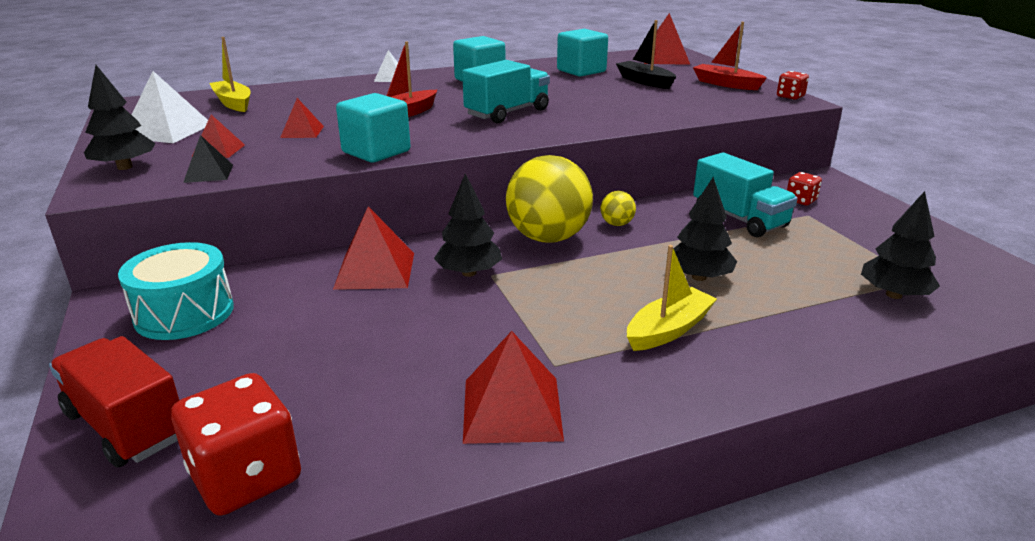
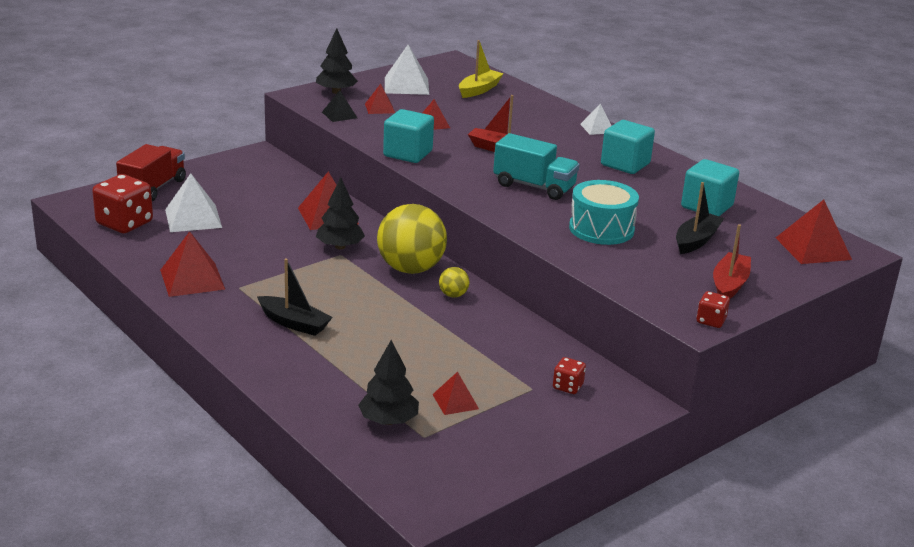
camera: 70 degrees right, 0 degrees up
(184, 313) = (253, 174): turquoise drum -> turquoise drum (601, 229)
(291, 388) = (193, 218): none -> white pyramid
(669, 330) = (294, 323): yellow boat -> black boat
(699, 277) = (376, 333): black tree -> none
(739, 219) = (500, 352): turquoise truck -> none
(841, 253) = (455, 401): none -> red pyramid

